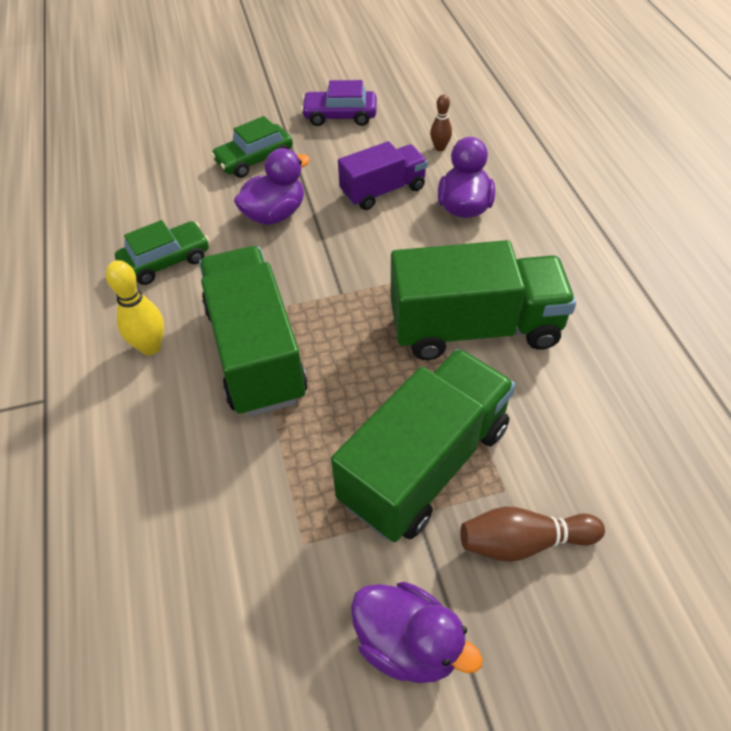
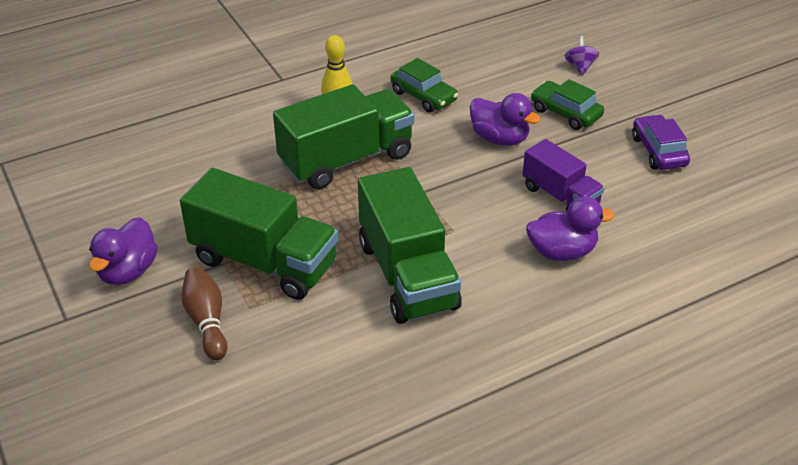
camera: 75 degrees right, 10 degrees down
(182, 133) = (580, 67): none -> purple spinning top
(440, 148) = (645, 225): brown bowling pin -> none

